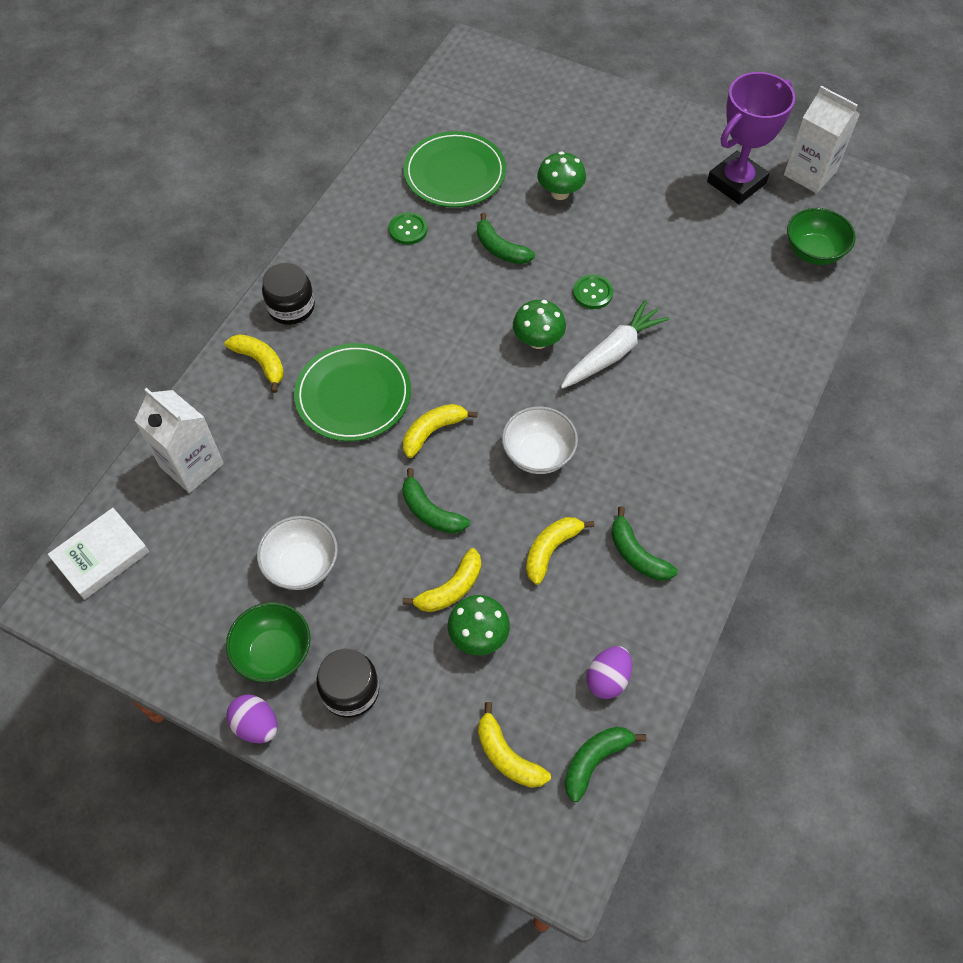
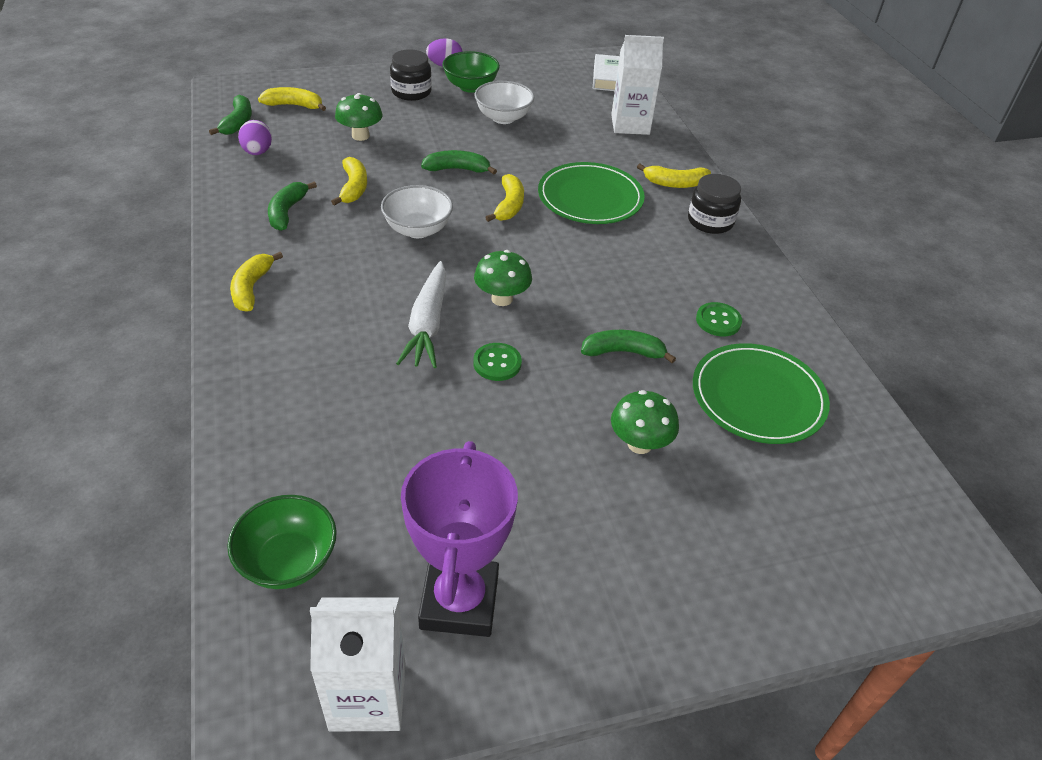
camera: 135 degrees right, 15 degrees down
(451, 589) = (401, 145): yellow banana -> yellow banana (252, 288)
(637, 554) = (287, 212): green banana -> green banana turned 90 degrees counterclockwise

